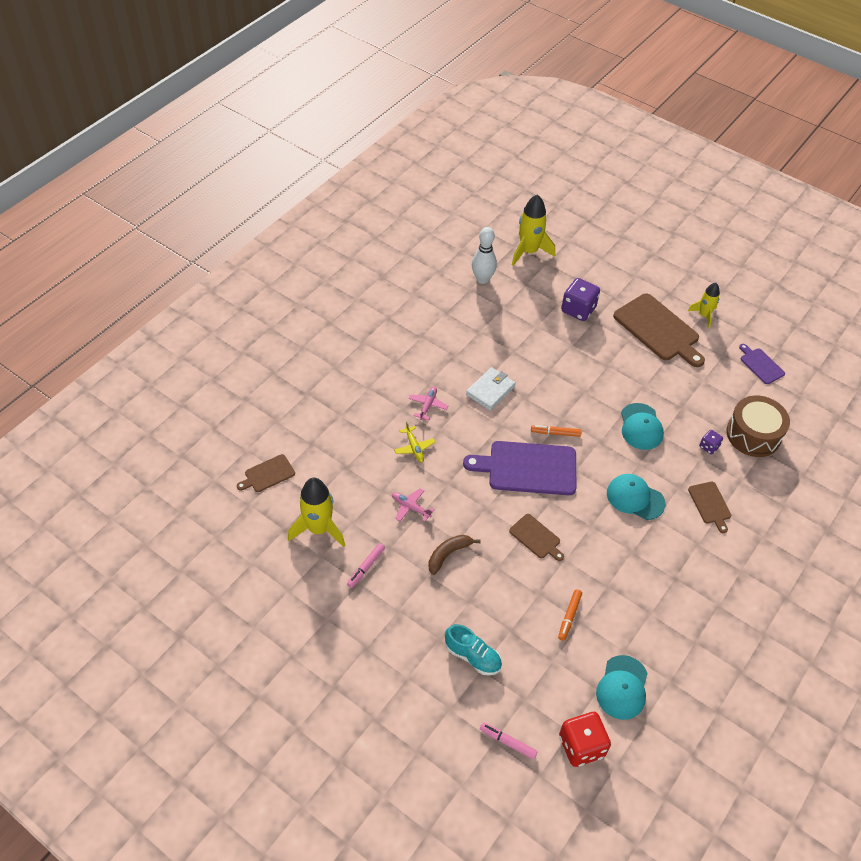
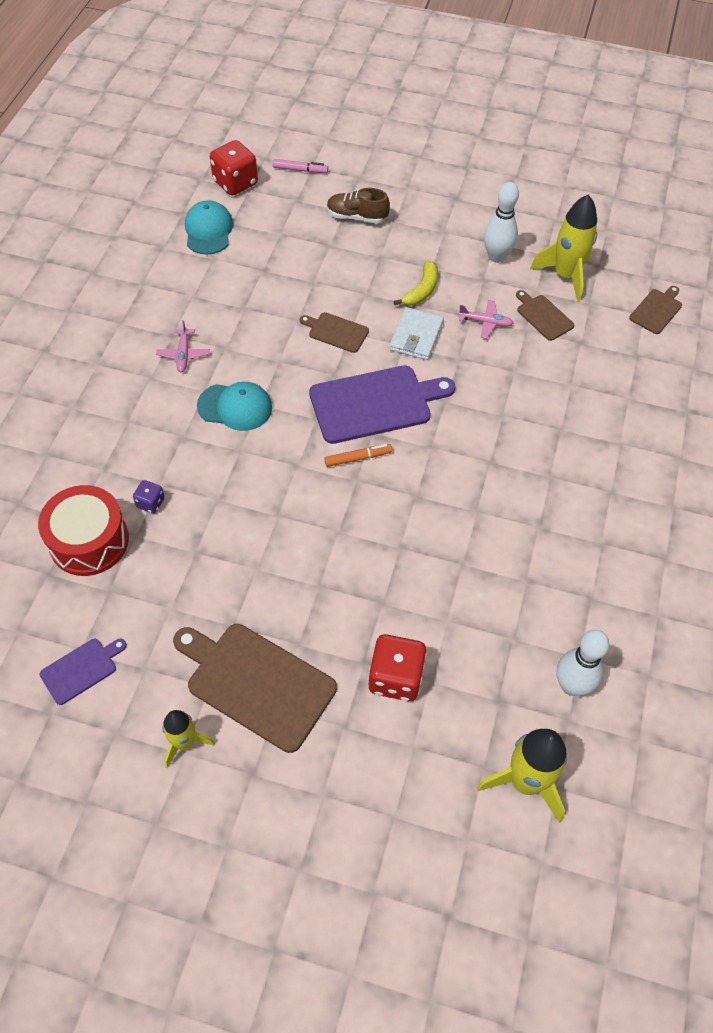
camera: 160 degrees right, 5 degrees up
(366, 567) = (496, 257): pink marker -> white bowling pin
(414, 448) = (519, 386): yellow plane -> none
(428, 405) = (534, 444): pink plane -> pink plane (183, 354)
(448, 554) = (421, 290): brown banana -> yellow banana
(473, 656) = (356, 217): turquoise shoe -> brown shoe
(490, 390) = (466, 490): white wallet -> white wallet (416, 336)
(569, 617) = (276, 271): orange marker -> none
(578, 310) = (395, 678): purple dice -> red dice
(641, 427) = (248, 503): turquoise cap -> none
(710, 504) = (141, 427): brown cutting board -> brown cutting board (543, 316)
(753, 434) = (89, 541): brown drum -> red drum
(760, 365) = (81, 669): purple cutting board -> purple cutting board turned 75 degrees counterclockwise

